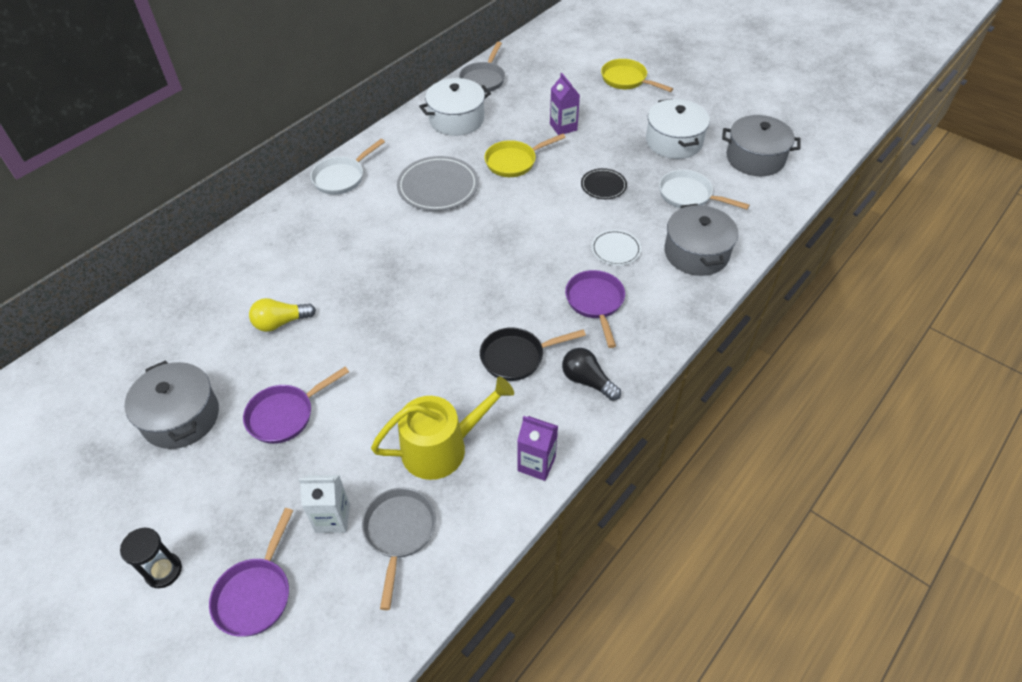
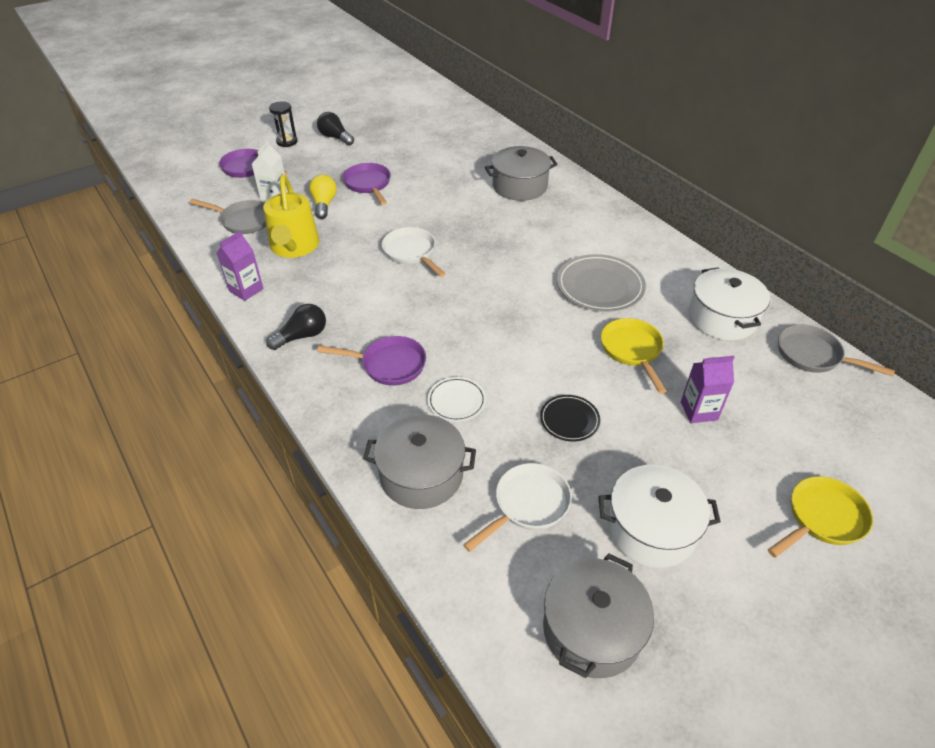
camera: 105 degrees right, 5 degrees down
(149, 503) = (335, 138): none -> black light bulb
(181, 417) = (392, 147): grey pot -> grey pot (519, 186)
(281, 322) = (456, 187): yellow light bulb -> yellow light bulb (324, 204)
(342, 177) = (629, 229): white pan -> white pan (411, 253)
(517, 357) = (353, 299): black pan -> none

